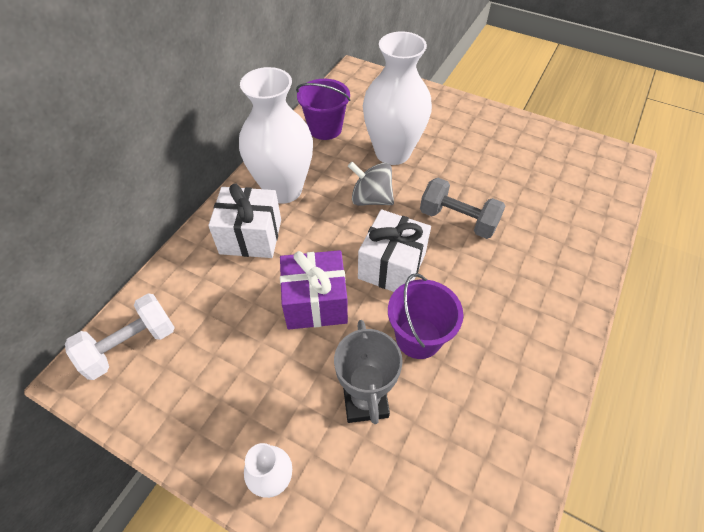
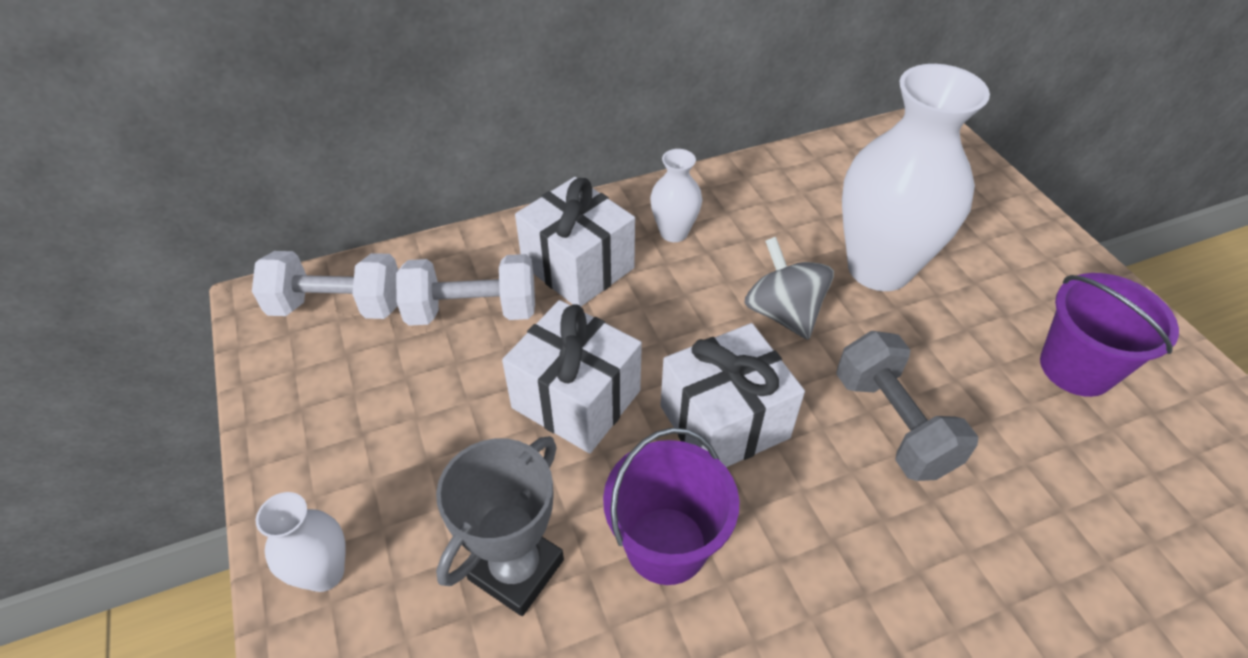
camera: 40 degrees right, 5 degrees down
(216, 296) = (472, 311): none -> white dumbbell
(283, 189) = (674, 232): white vase -> white vase, size x0.46
(315, 303) = (576, 399): purple gift -> white gift
(325, 128) = (807, 184): purple bucket -> purple bucket (1076, 368)

